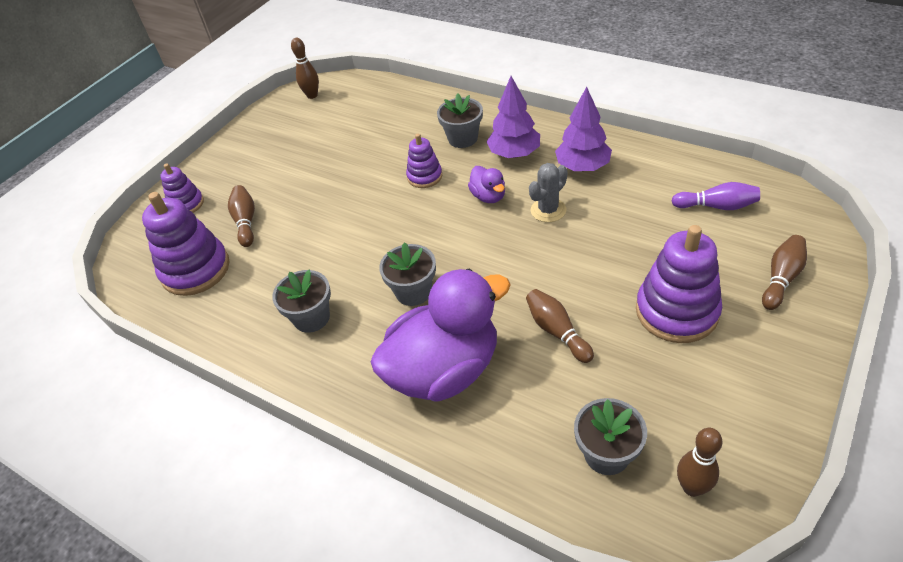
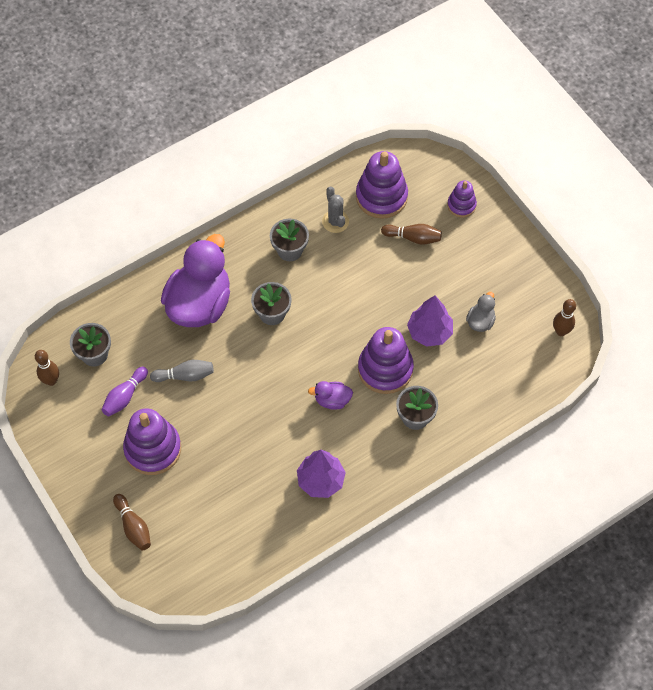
camera: 110 degrees right, 15 degrees up
(328, 140) = (480, 321): none -> grey duck
(424, 176) = (385, 369): purple stacking toy -> purple stacking toy, size x1.80
(444, 370) = (200, 304): purple duck -> purple duck turned 150 degrees counterclockwise
(514, 154) = (369, 443): purple tree -> purple tree (429, 332)
(548, 210) = (290, 430): grey cactus -> grey cactus (335, 221)
(557, 331) = (185, 376): brown bowling pin -> grey bowling pin
(716, 206) = (218, 539): purple bowling pin -> purple bowling pin (125, 396)

